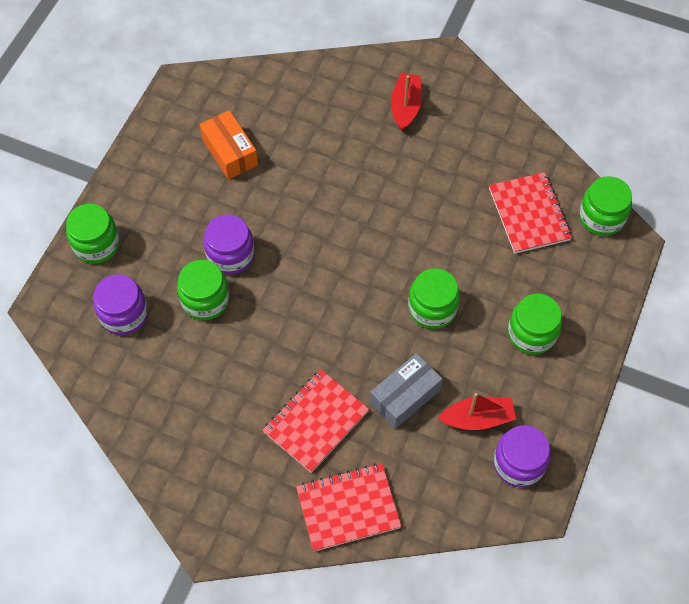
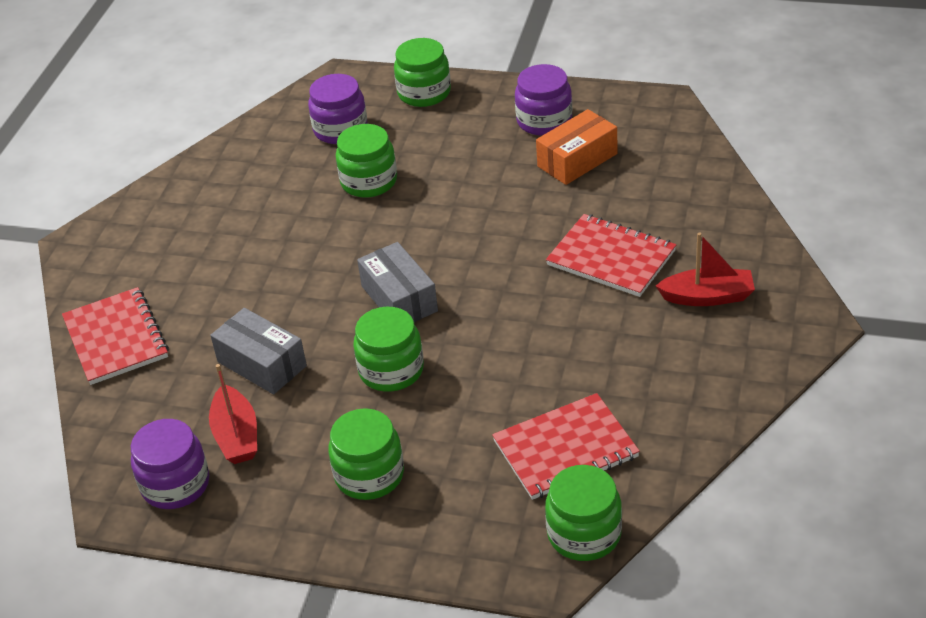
camera: 85 degrees right, 20 degrees down
(230, 255) = (432, 188): purple jar -> purple jar (544, 121)
(316, 421) = (222, 294): red notebook -> red notebook (611, 258)
(356, 294) = (399, 298): none -> grey box

